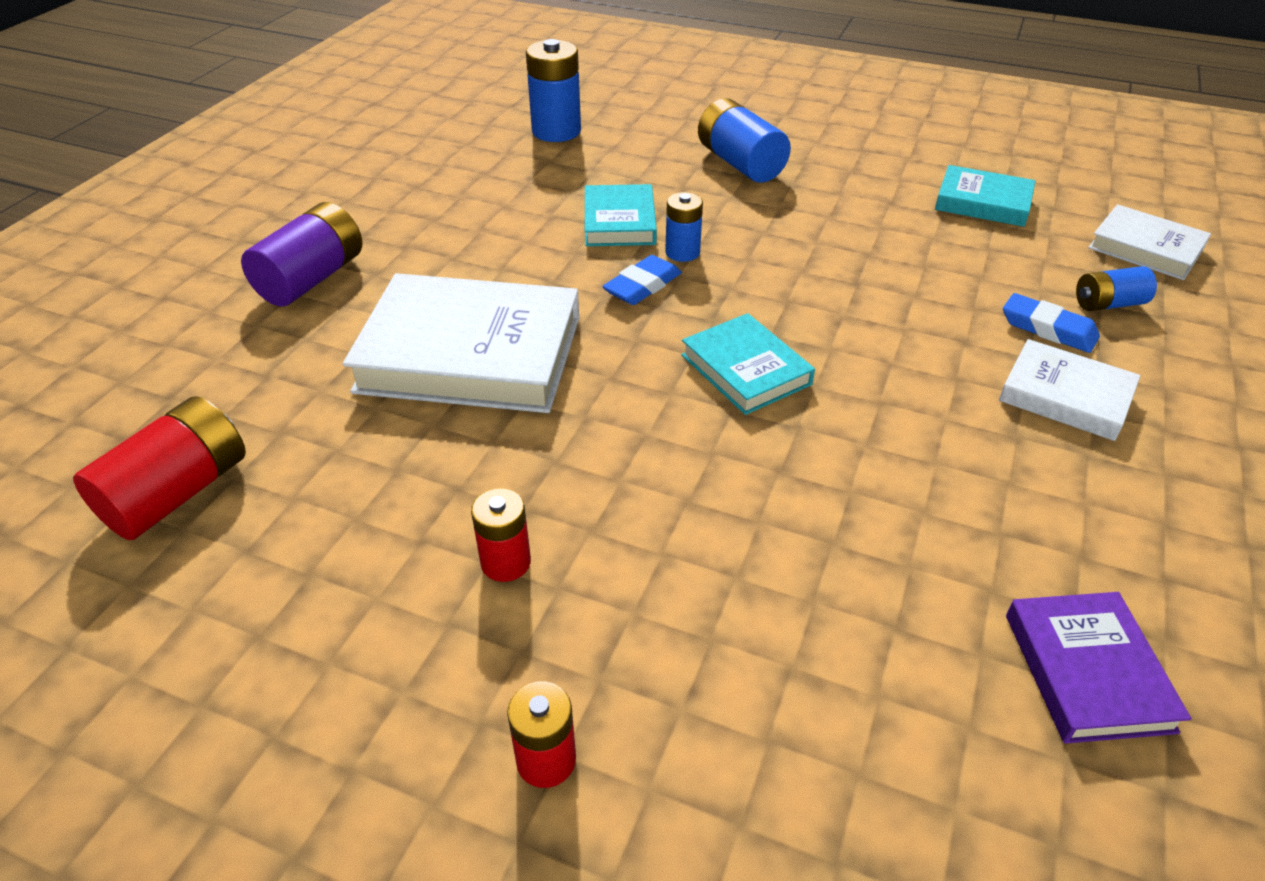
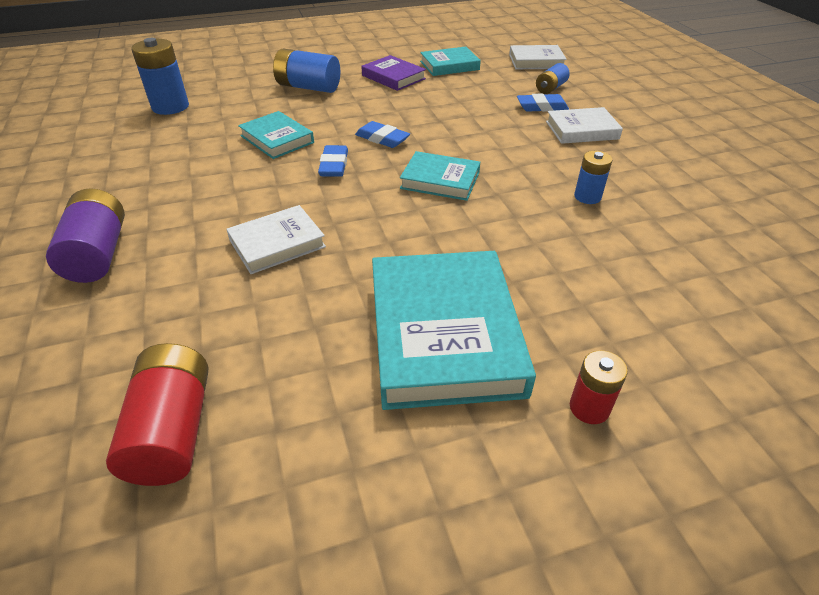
camera: 40 degrees left, 0 degrees up
(470, 354) = (277, 243): white book -> white book, size x0.54
(505, 562) = (444, 334): red battery -> turquoise book
(682, 252) = (334, 140): blue battery -> blue battery (587, 197)
(744, 276) = (382, 139): none -> blue eraser
(1087, 671) = (719, 228): purple book -> purple book (393, 77)

